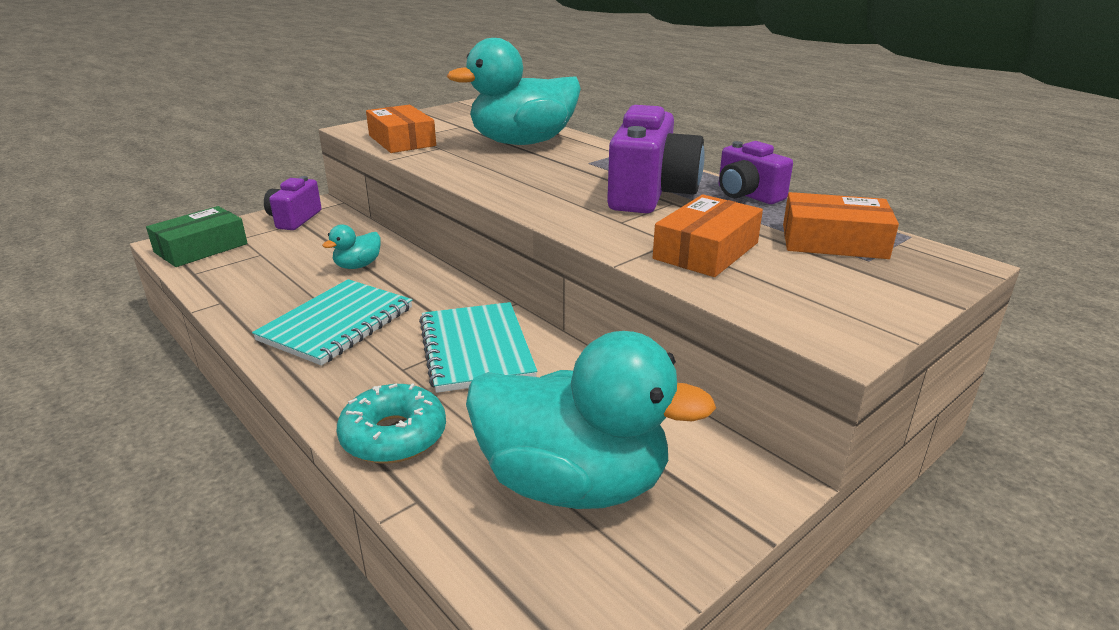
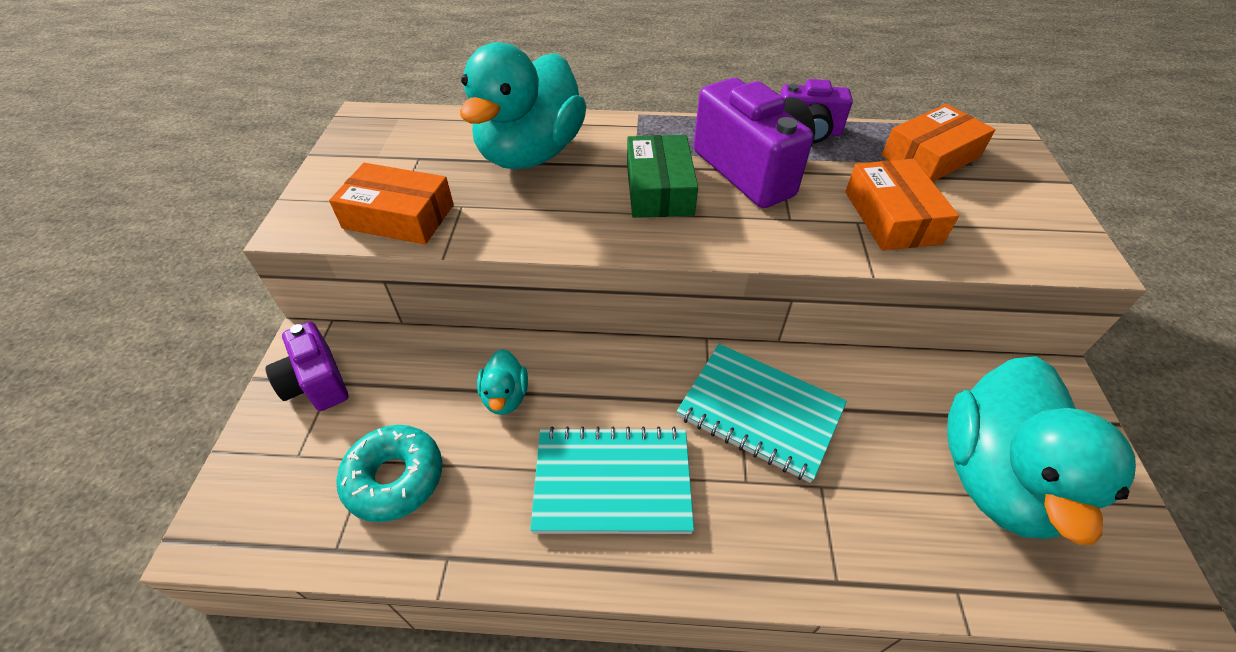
camera: 45 degrees left, 20 degrees up
(201, 248) = (272, 508): green box -> green box (659, 189)
(336, 324) = (612, 482): turquoise notebook -> turquoise notebook turned 75 degrees counterclockwise
(394, 436) = (853, 552): turquoise donut -> turquoise donut (395, 478)
(573, 483) = (997, 478): turquoise duck -> turquoise duck turned 135 degrees clockwise

